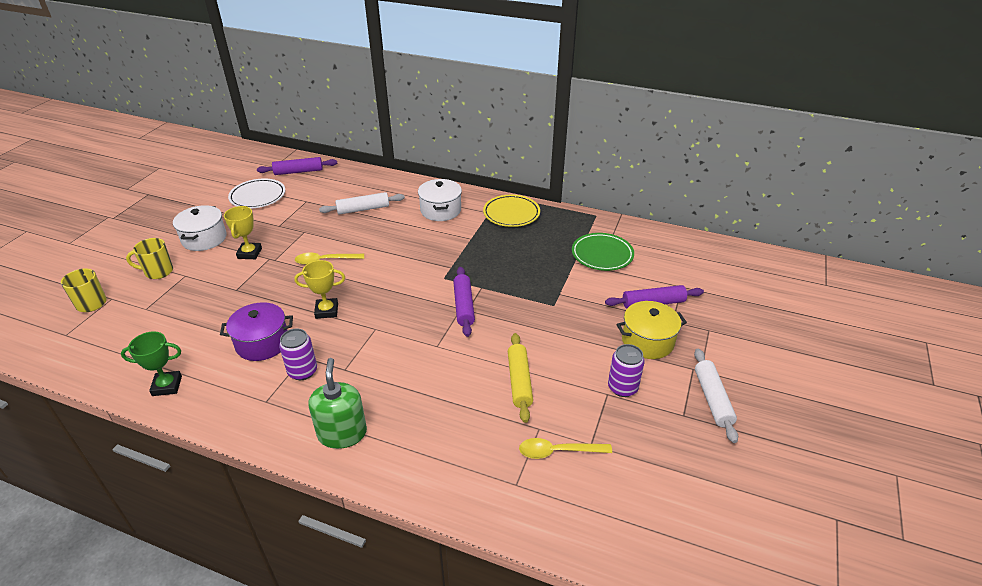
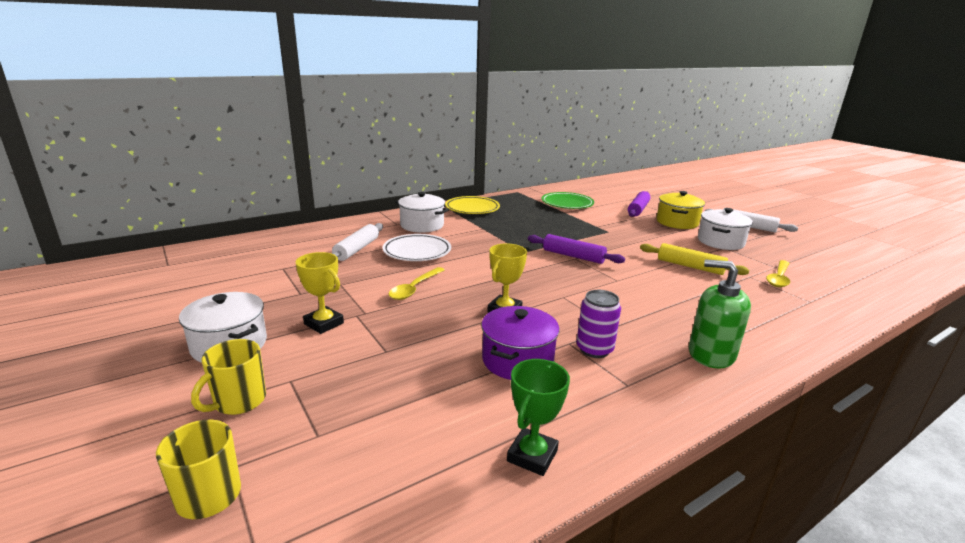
camera: 55 degrees left, 15 degrees down
(258, 196) = (211, 289): white plate -> white plate (417, 251)
(298, 171) = (213, 256): purple rolling pin -> none
(622, 387) = (720, 242): purple can -> white pot

